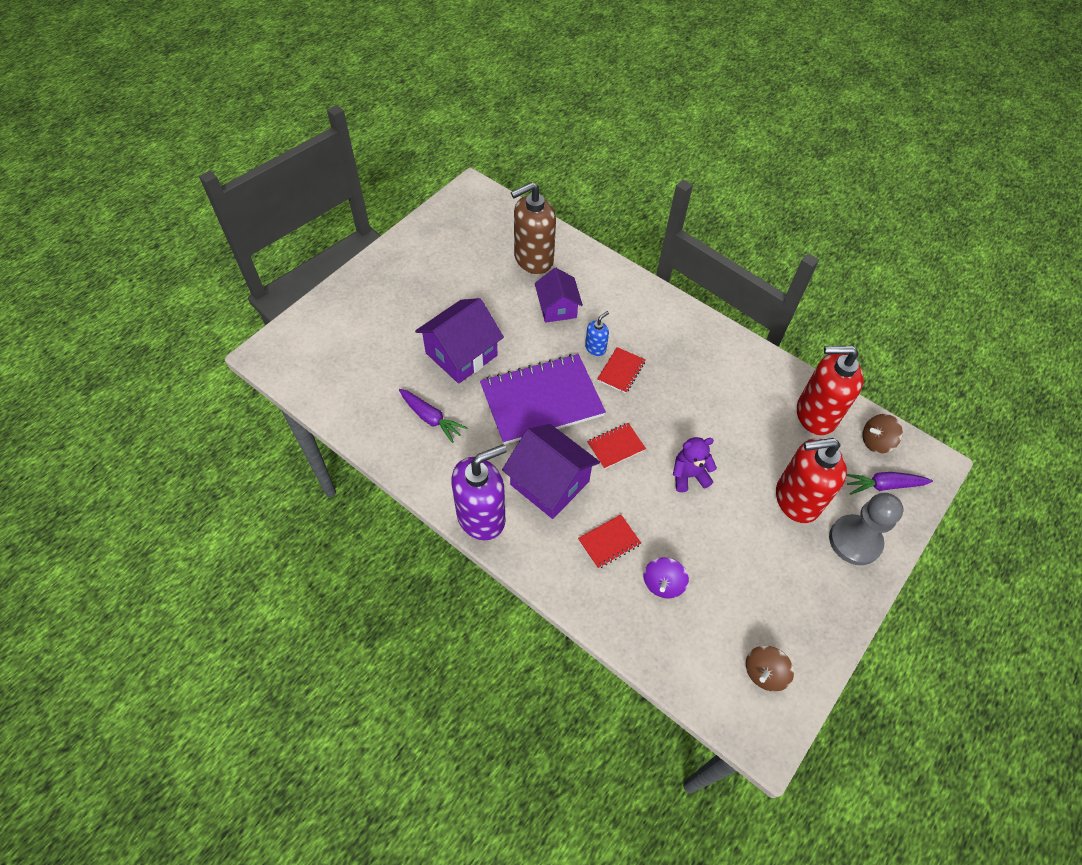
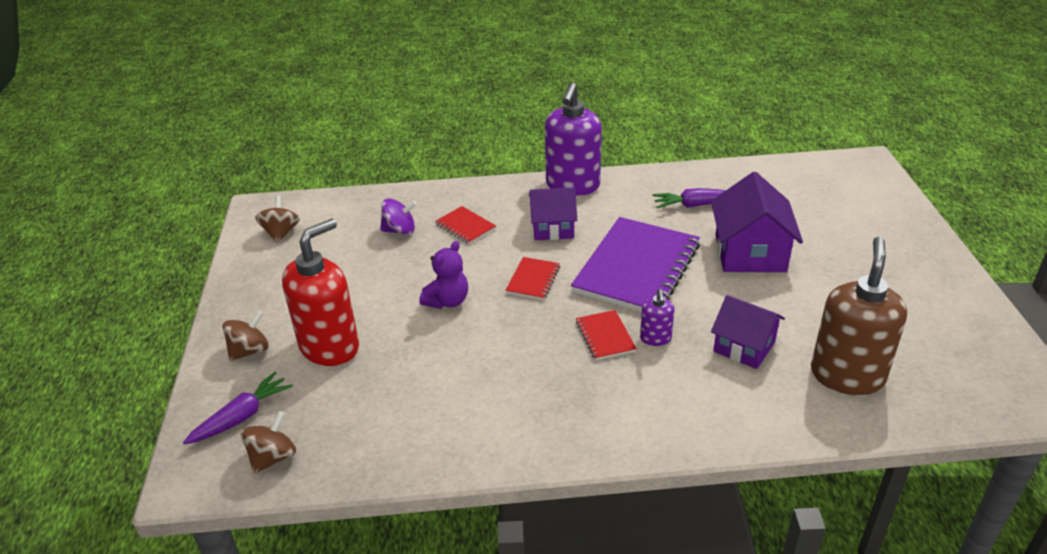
camera: 140 degrees right, 20 degrees down
(549, 483) = (553, 228): purple house -> purple house, size x0.66
(595, 348) = (655, 338): blue soap dispenser -> purple soap dispenser
(609, 542) = (465, 226): red notebook -> red notebook turned 60 degrees counterclockwise
(663, 584) = (400, 230): purple spinning top -> purple spinning top turned 105 degrees clockwise
(815, 414) = (364, 438): red soap dispenser -> none
(855, 541) = (250, 351): grey pawn -> brown spinning top

